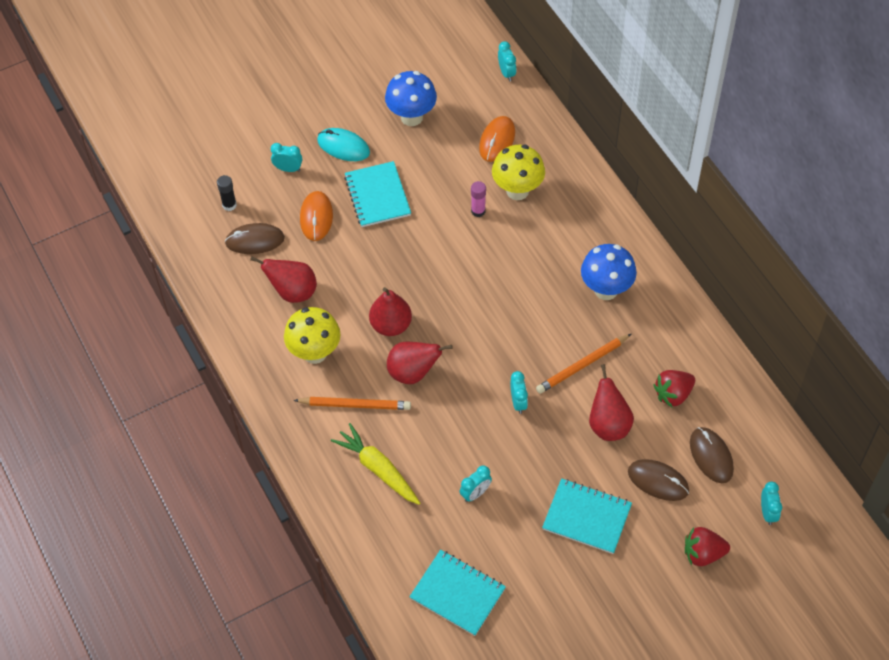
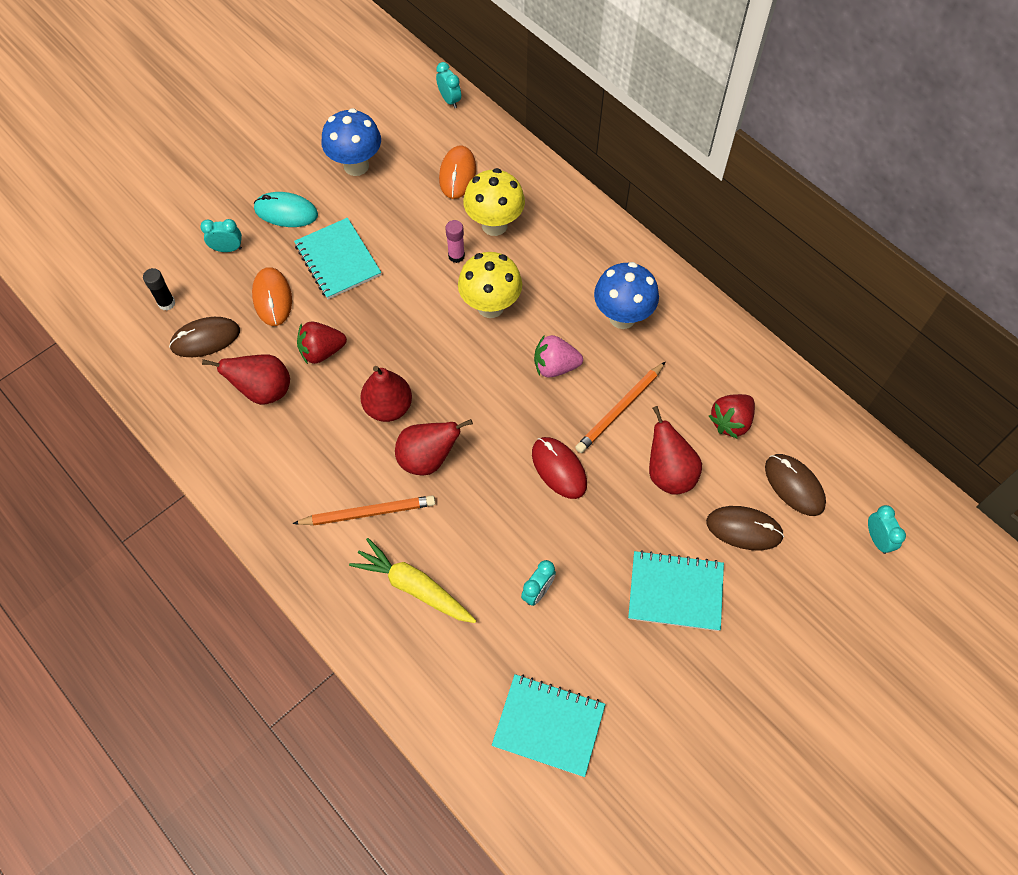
camera: 15 degrees left, 5 degrees up
(315, 353) = (306, 459): yellow mushroom -> yellow mushroom (490, 306)
(518, 402) = (559, 469): turquoise clock -> red mouse
(537, 319) = (555, 366): none -> pink strawberry
(703, 553) = (820, 606): red strawberry -> red strawberry (322, 351)

